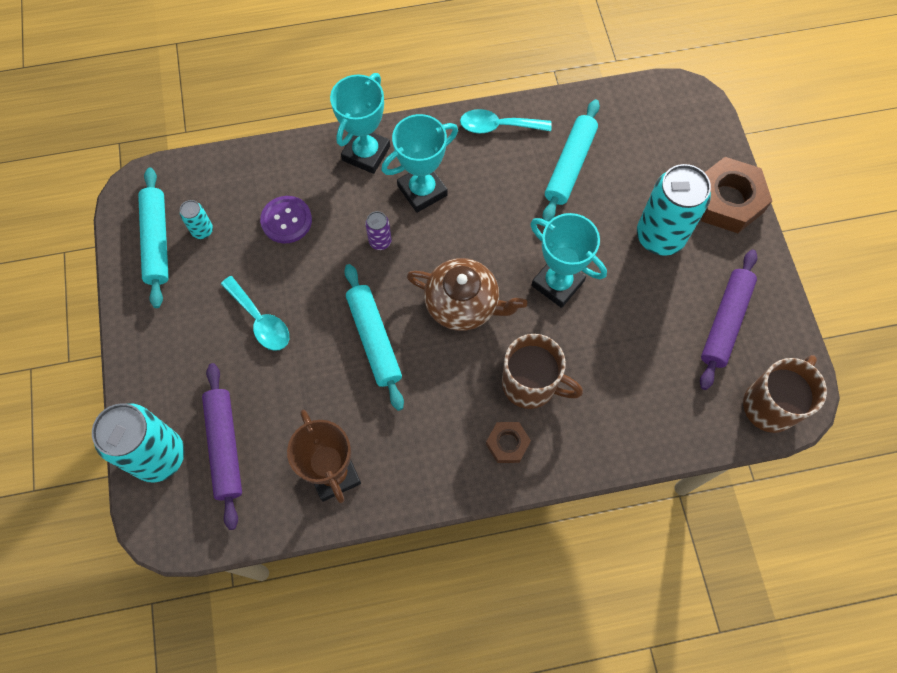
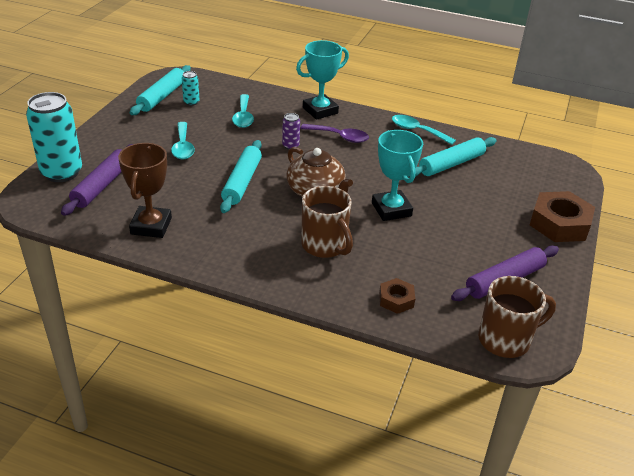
camera: 30 degrees right, 30 degrees down
(286, 220) = (243, 117): purple button -> turquoise spoon
(422, 190) = (339, 137): turquoise trophy -> purple spoon
(507, 444) = (279, 265): brown nut -> brown nut (396, 299)
(660, 236) = (489, 219): turquoise can -> none

